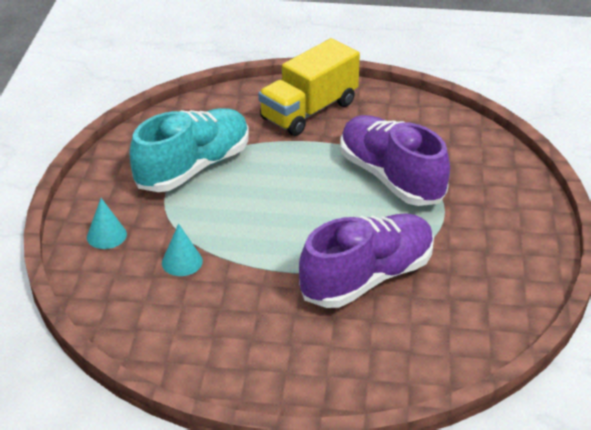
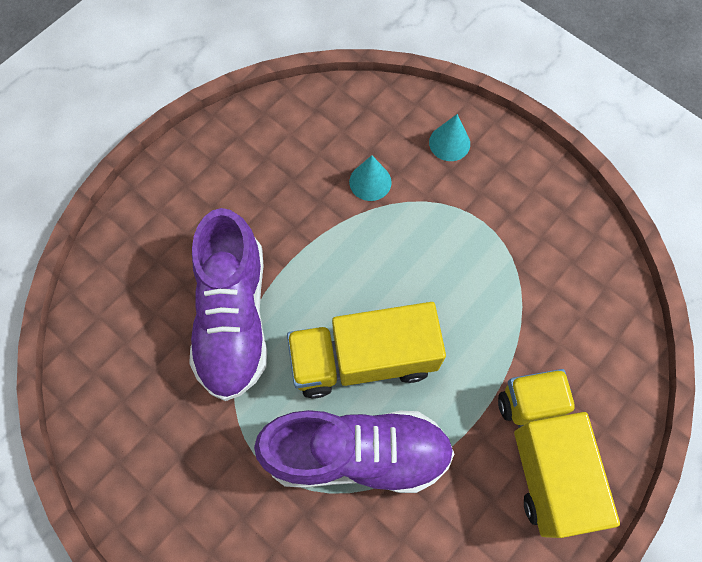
camera: 125 degrees right, 30 degrees up
(193, 167) = (507, 267): turquoise shoe -> none
(328, 202) = (363, 359): none -> yellow truck

